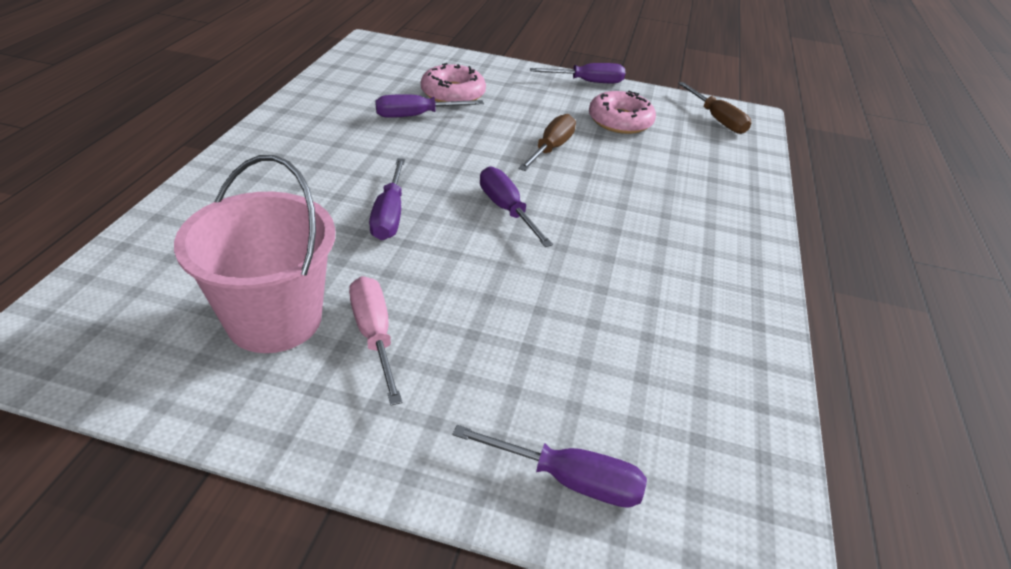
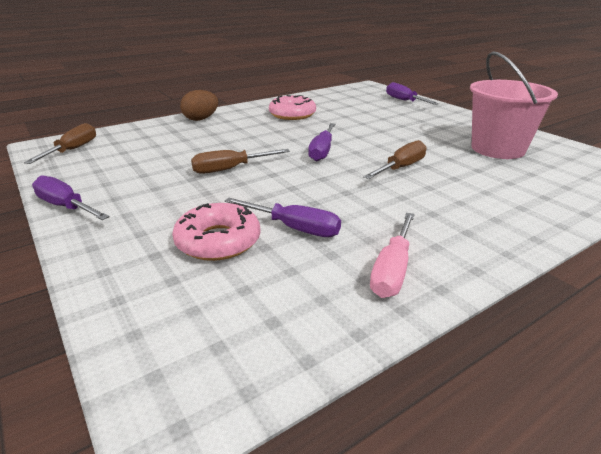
camera: 135 degrees left, 10 degrees down
(374, 334) = (448, 134): pink screwdriver -> pink screwdriver (392, 271)
(389, 216) = (401, 167): purple screwdriver -> brown screwdriver
(620, 121) = (137, 169): pink donut -> pink donut (292, 114)
(740, 213) = (201, 119): none -> brown egg

